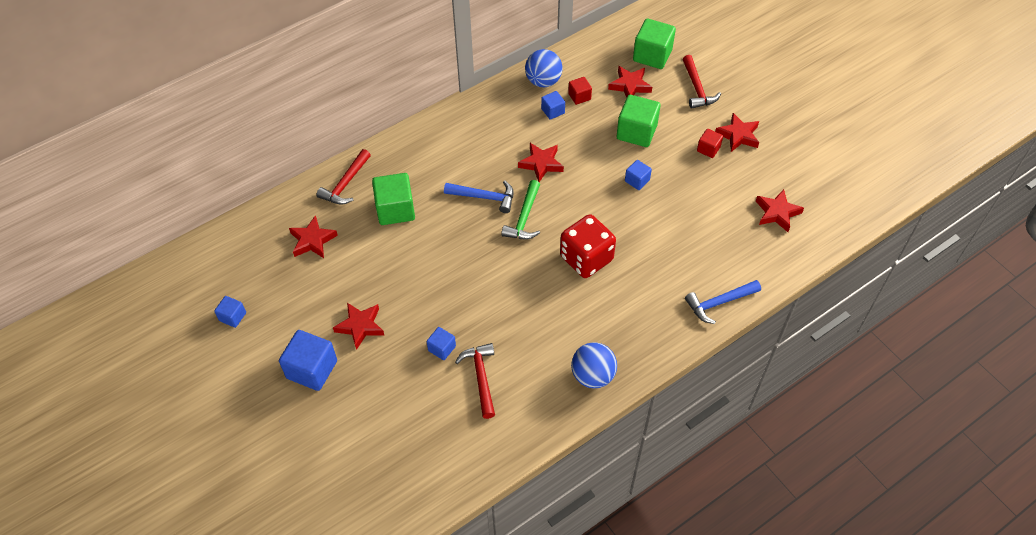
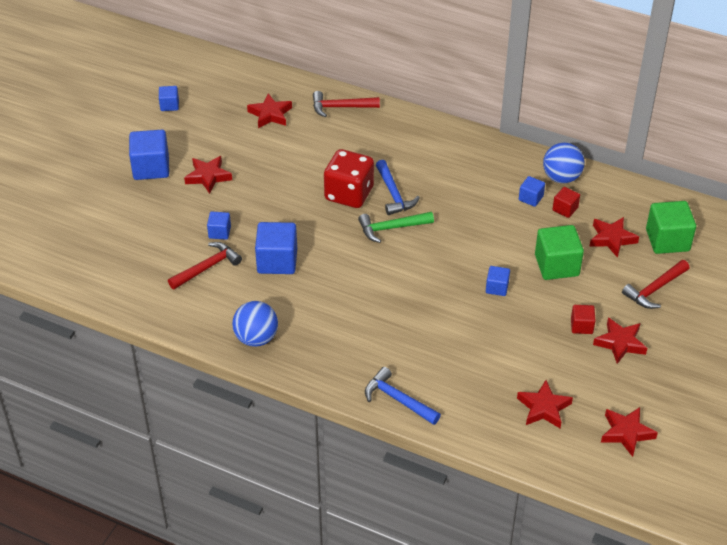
camera: 60 degrees right, 10 degrees down
(395, 209) = (337, 147): green cube -> none
(509, 319) = (277, 261): none -> blue cube
(541, 164) = (461, 215): red star -> red star (626, 433)
(586, 258) = (378, 286): red dice -> red dice (349, 194)

